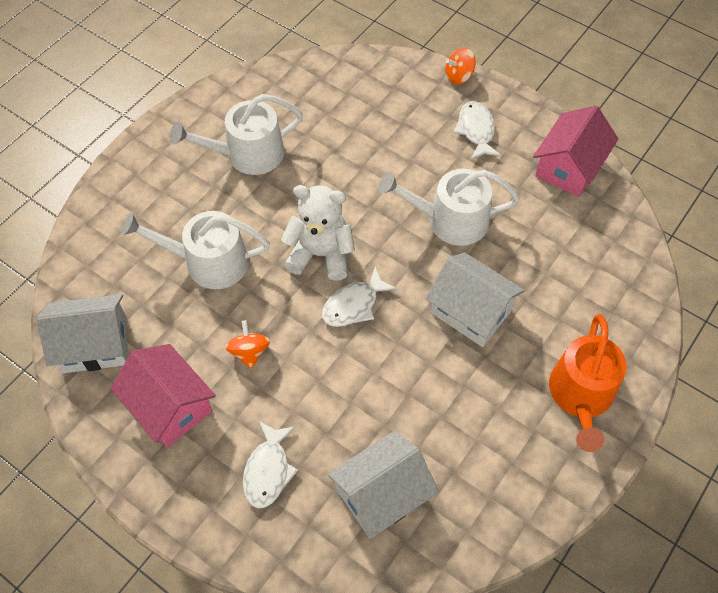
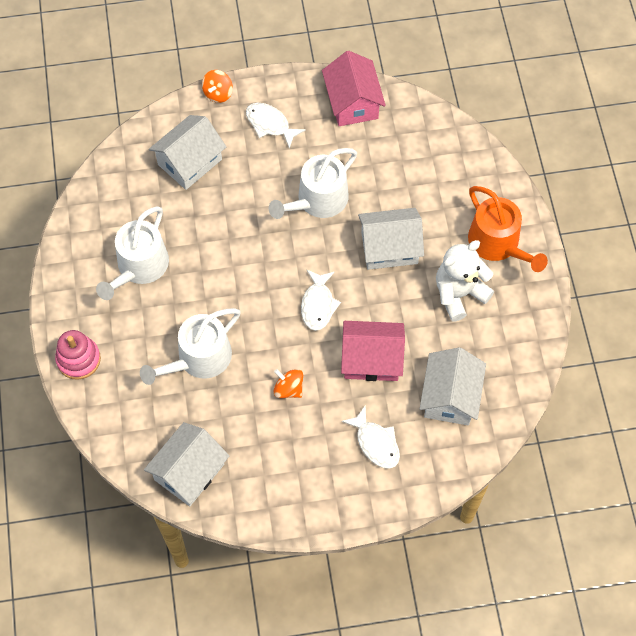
camera: 45 degrees left, 5 degrees up
(123, 183) = (78, 359): none -> pink stacking toy
(169, 406) = (278, 462): pink house -> pink house (371, 359)
(321, 254) = (263, 291): white teddy bear -> white teddy bear (459, 294)
(377, 109) = (189, 162): none -> white house

